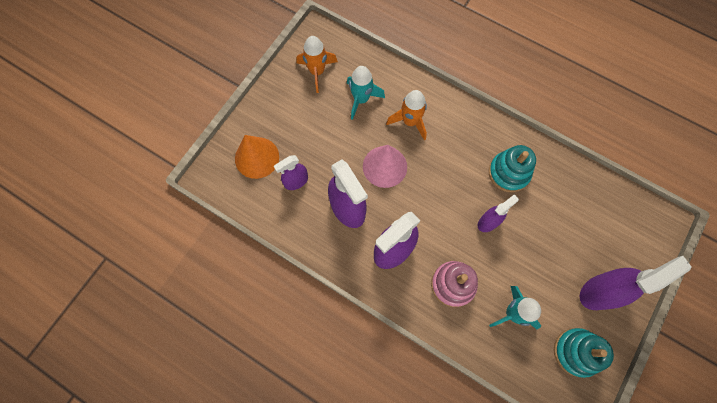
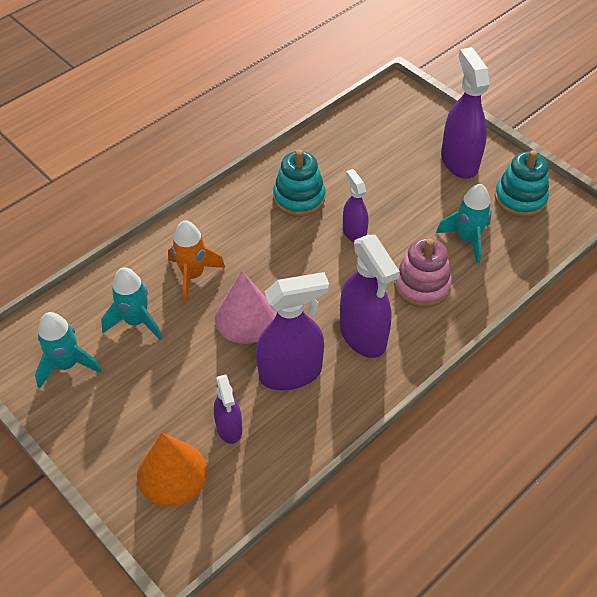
camera: 75 degrees left, 20 degrees down
(317, 72) = (67, 365): orange rocket -> turquoise rocket

